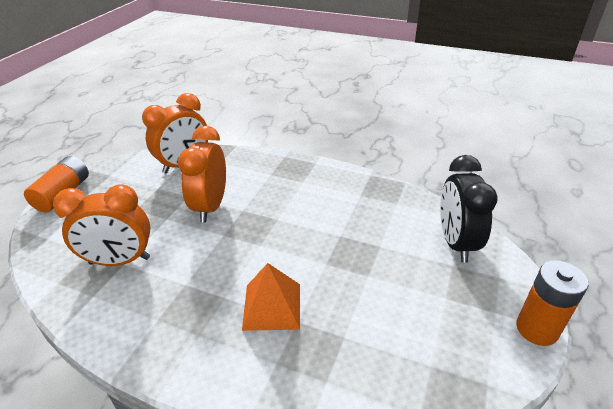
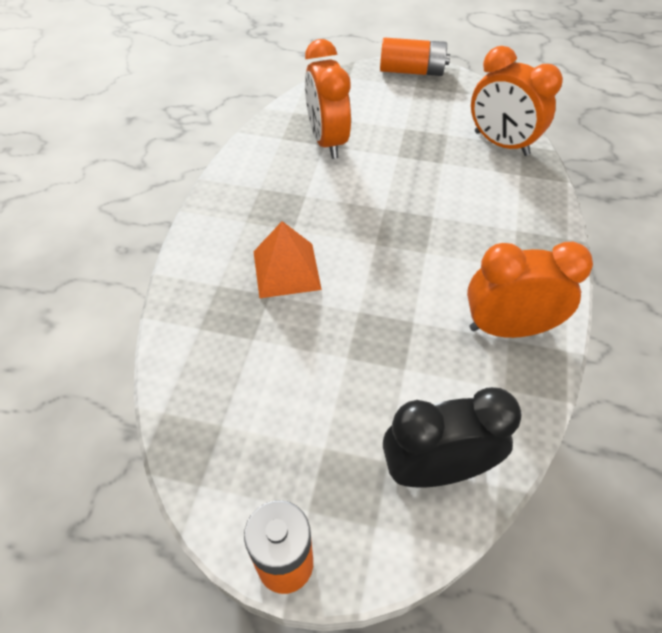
camera: 80 degrees right, 15 degrees up
(210, 206) = (429, 186): orange clock -> orange clock (508, 328)

